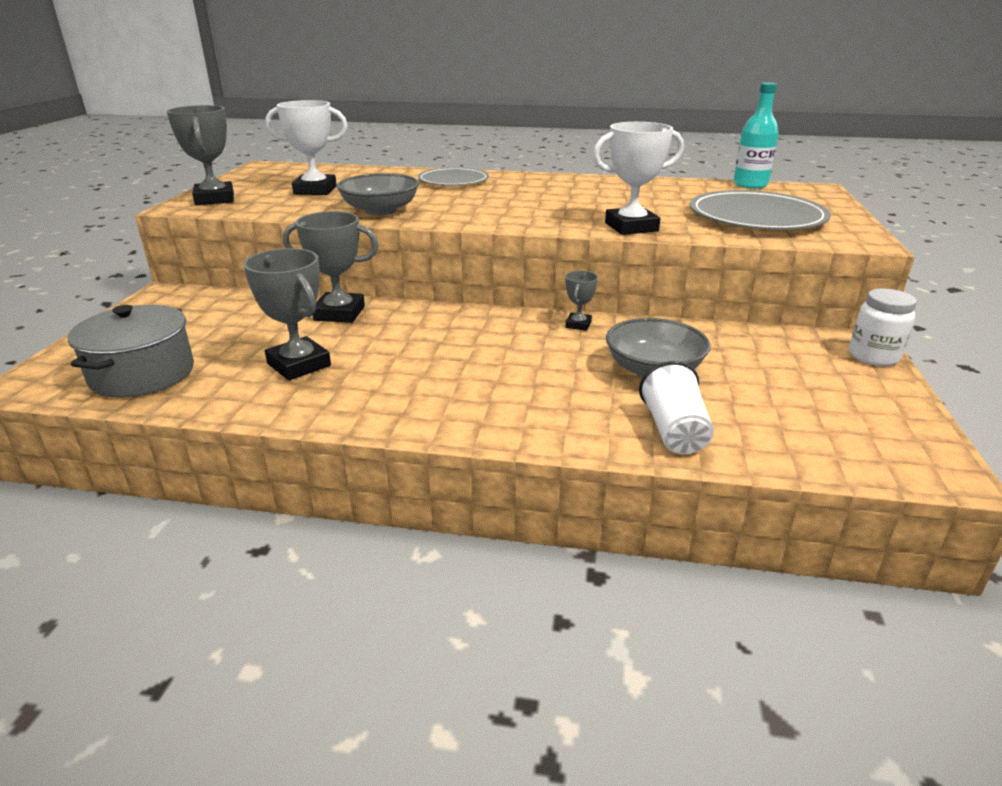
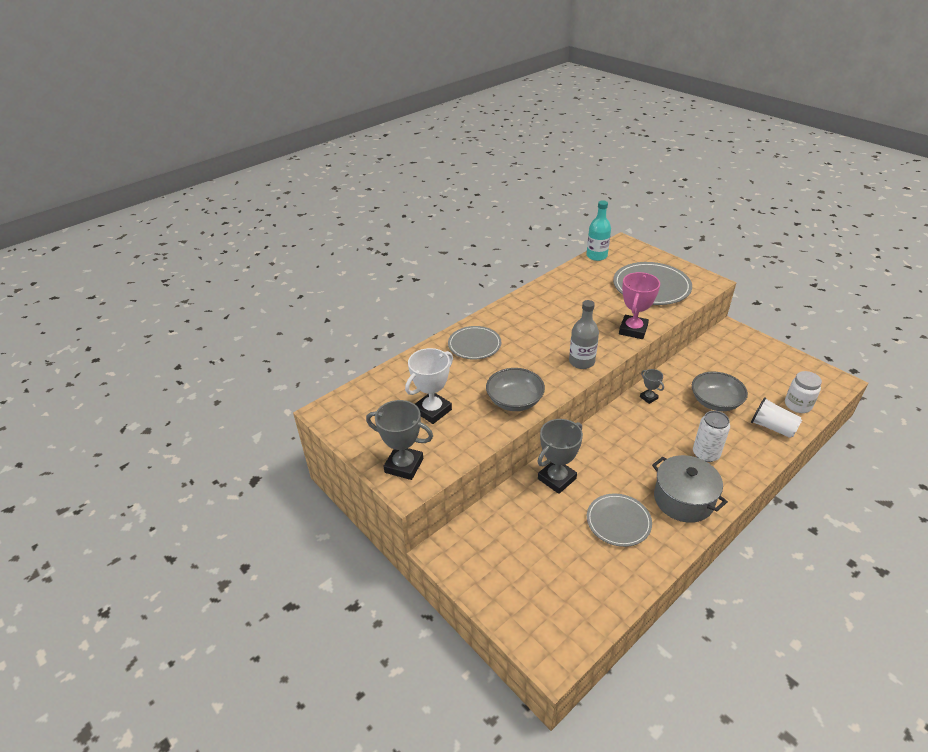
camera: 50 degrees left, 10 degrees up
(142, 374) = (580, 595): grey pot -> grey pot (683, 499)
(299, 365) = (618, 521): grey trophy -> grey plate
(508, 219) = (581, 362): none -> grey bottle
(517, 390) = (705, 454): none -> white can
(631, 227) = (633, 330): white trophy -> pink trophy
(873, 357) = (747, 336): white jar -> white jar (797, 405)

